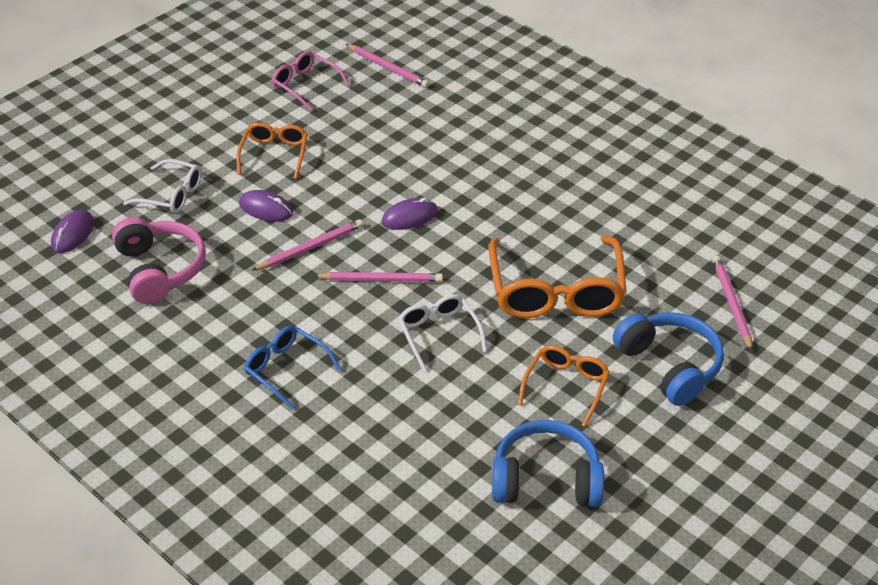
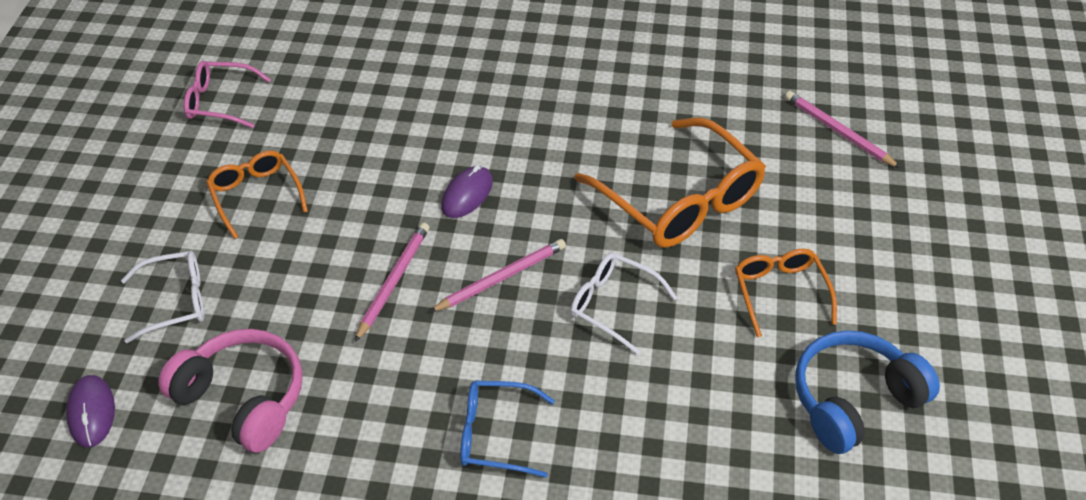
camera: 35 degrees left, 5 degrees up
(266, 209) = (303, 262): purple mouse -> none
(388, 68) = (295, 44): pink pencil -> none
(670, 366) = (846, 220): blue headphones -> none

